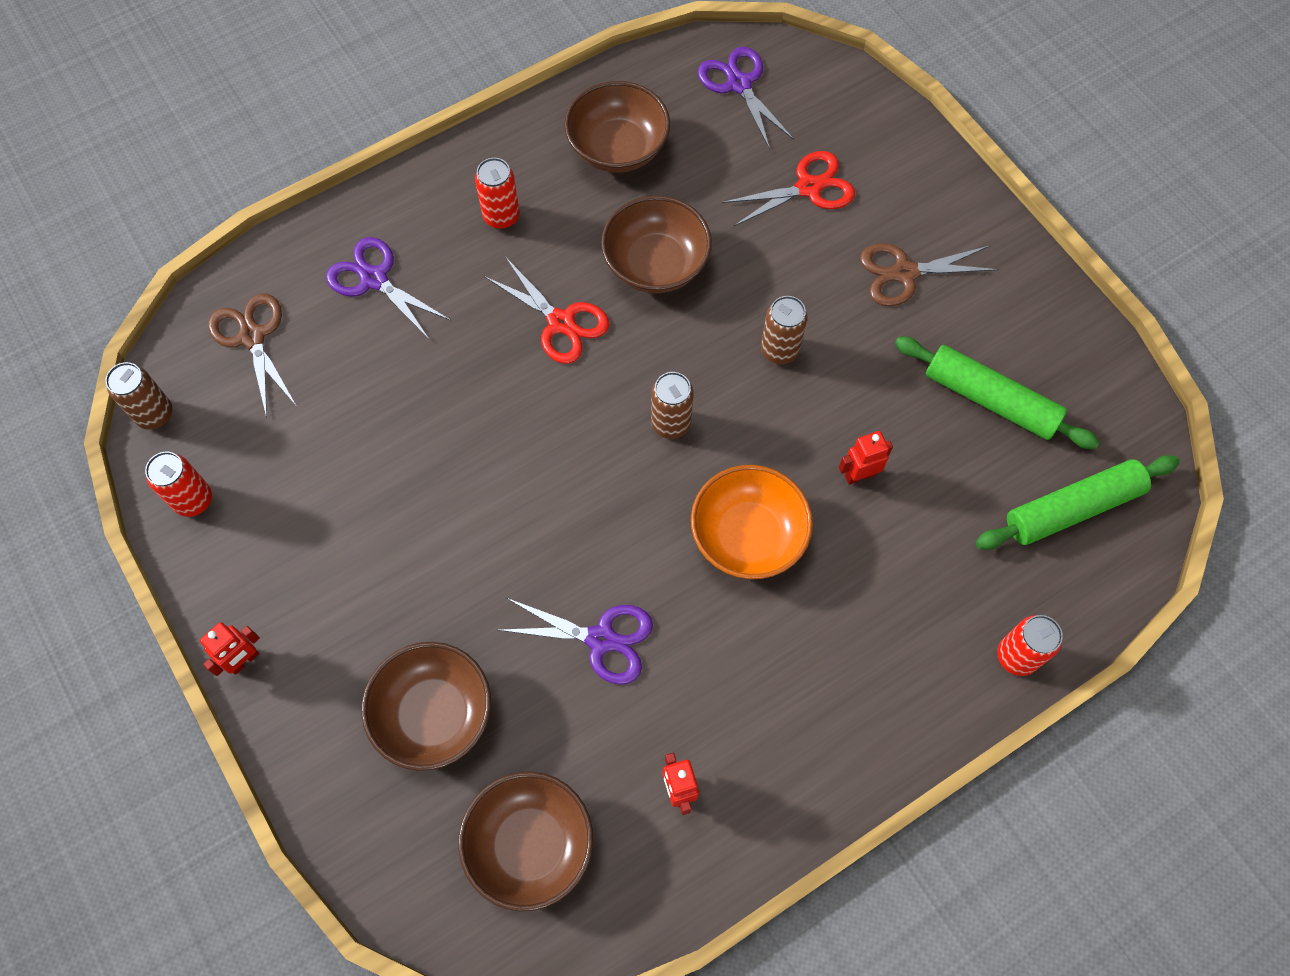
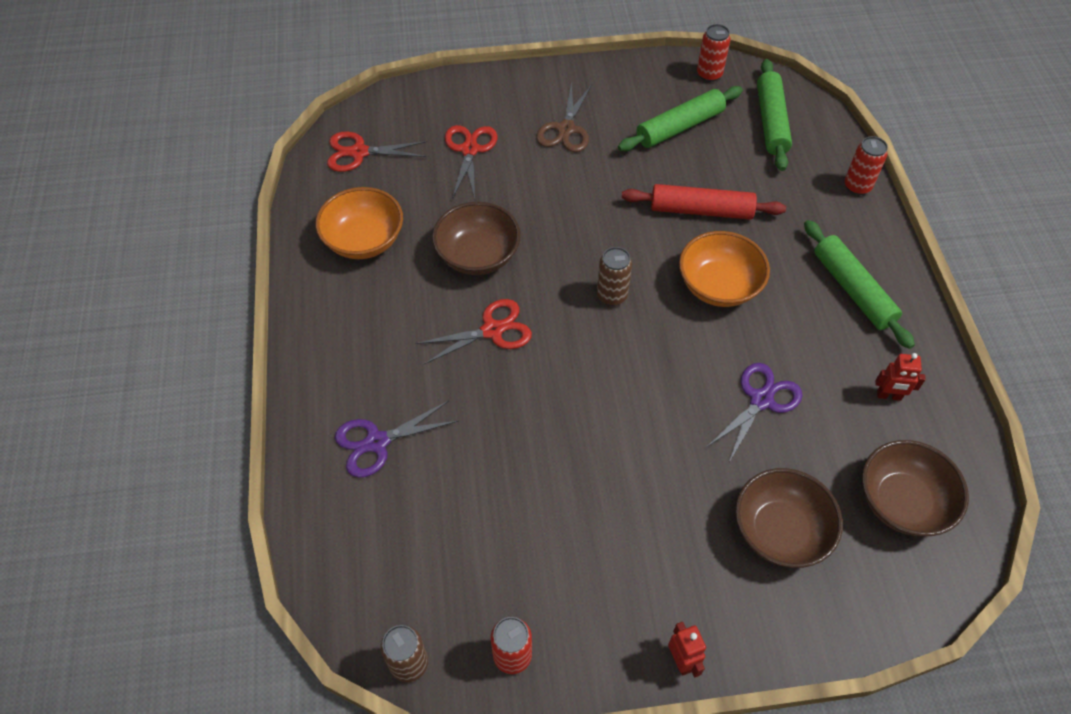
camera: 65 degrees left, 10 degrees down
(252, 337) = (377, 555): brown scissors -> none
(501, 217) = (375, 334): red can -> red can (709, 74)
(618, 148) = (364, 240): brown bowl -> orange bowl
(739, 84) = (359, 152): purple scissors -> red scissors
(779, 350) = (587, 214): brown can -> none
(827, 700) = (853, 289): none -> green rolling pin
(859, 475) = (701, 210): red robot -> red rolling pin

